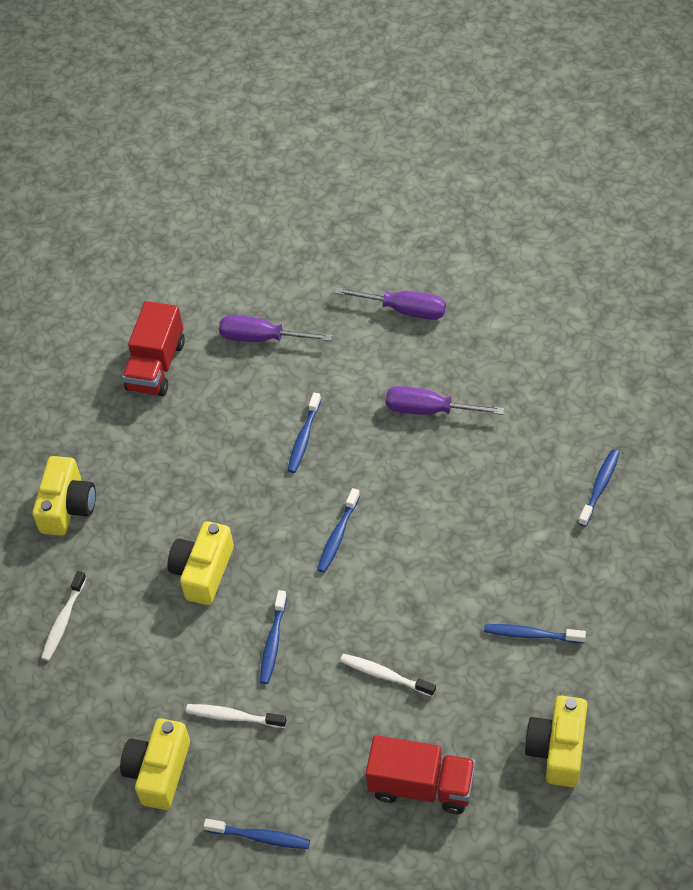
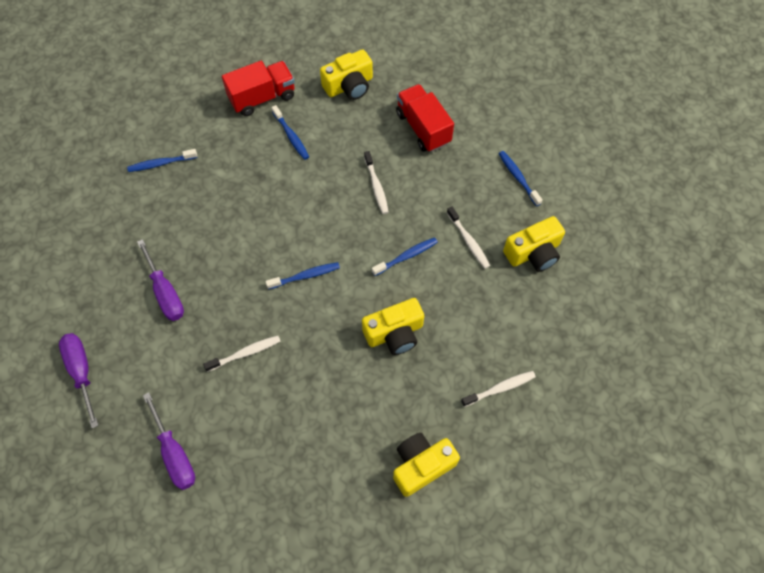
camera: 135 degrees left, 10 degrees up
(156, 366) = (255, 512): red truck -> red truck (262, 97)
(304, 438) = (245, 353): blue toothbrush -> white toothbrush

